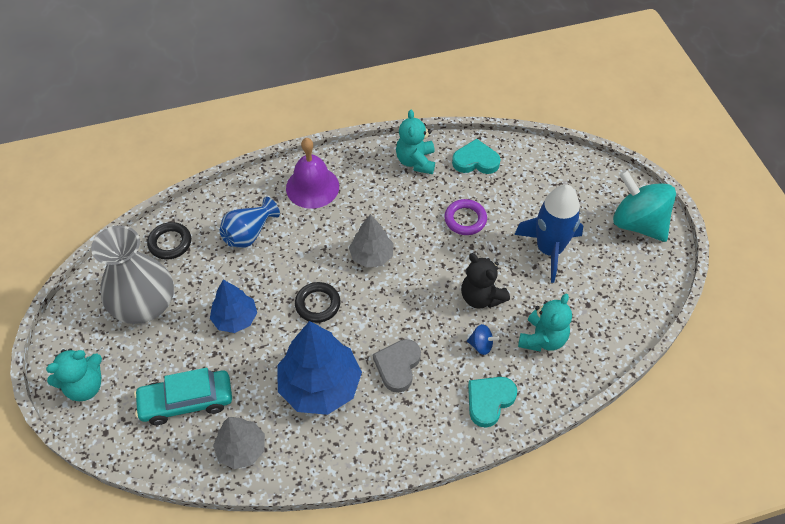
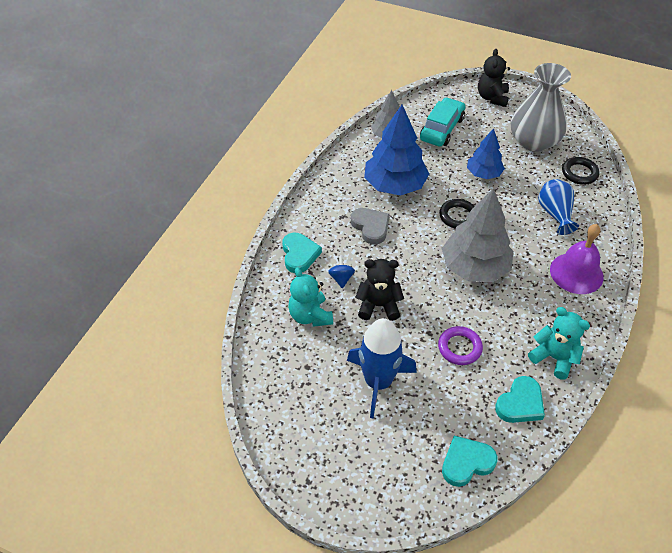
camera: 130 degrees right, 5 degrees down
(85, 386) = (492, 98): turquoise teddy bear -> black teddy bear
(371, 256) = (474, 267): grey tree -> grey tree, size x1.70
(481, 345) = (341, 278): blue spinning top -> blue spinning top turned 120 degrees clockwise
(552, 165) = (466, 462): none -> turquoise heart
(638, 223) = (342, 475): turquoise spinning top -> none

